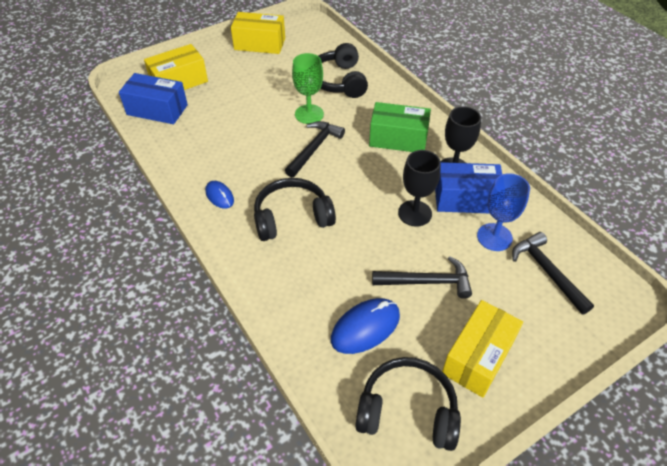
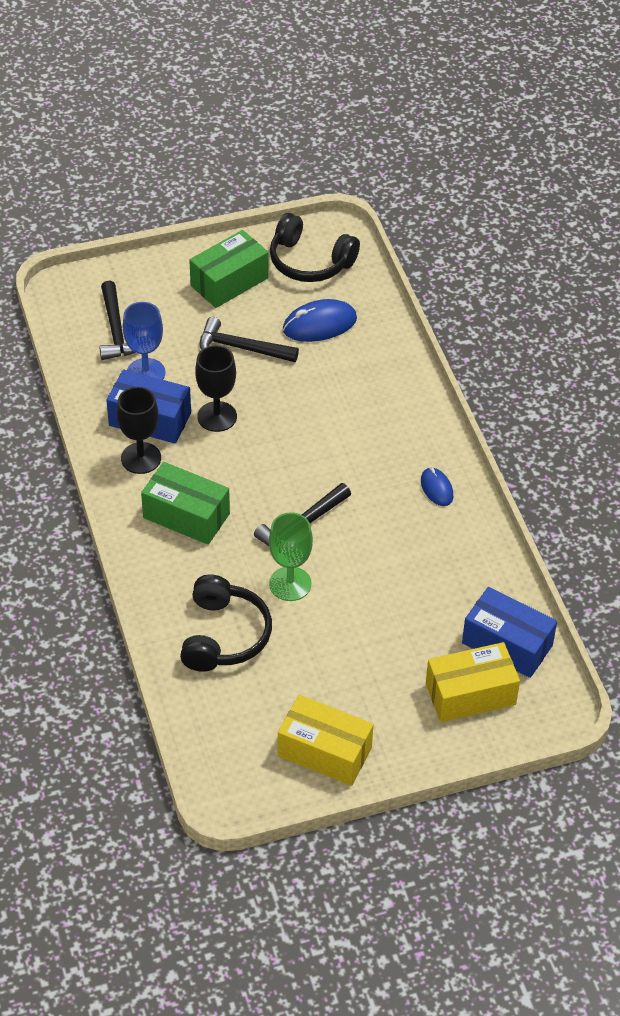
camera: 165 degrees left, 0 degrees up
(292, 217) = (357, 443): black headphones -> none
(478, 357) = (229, 282): yellow box -> green box

